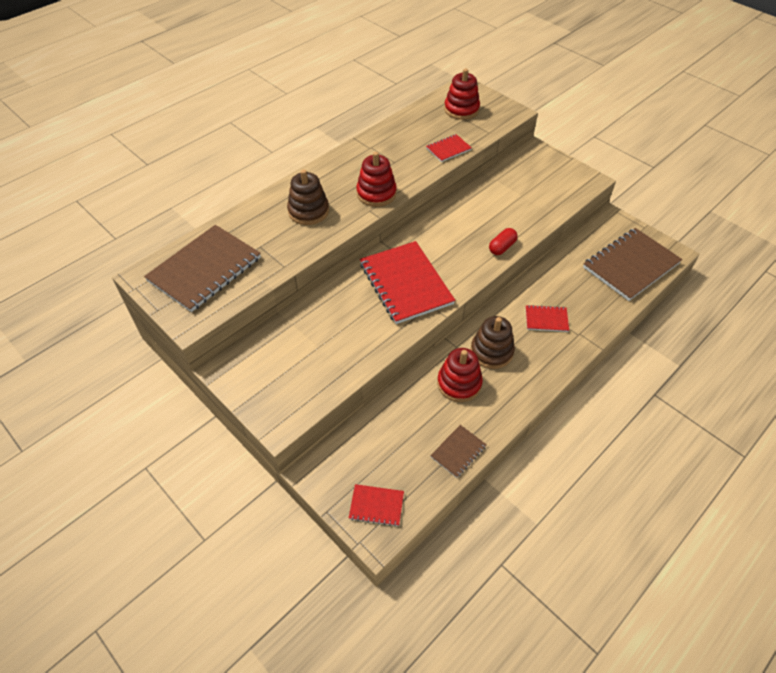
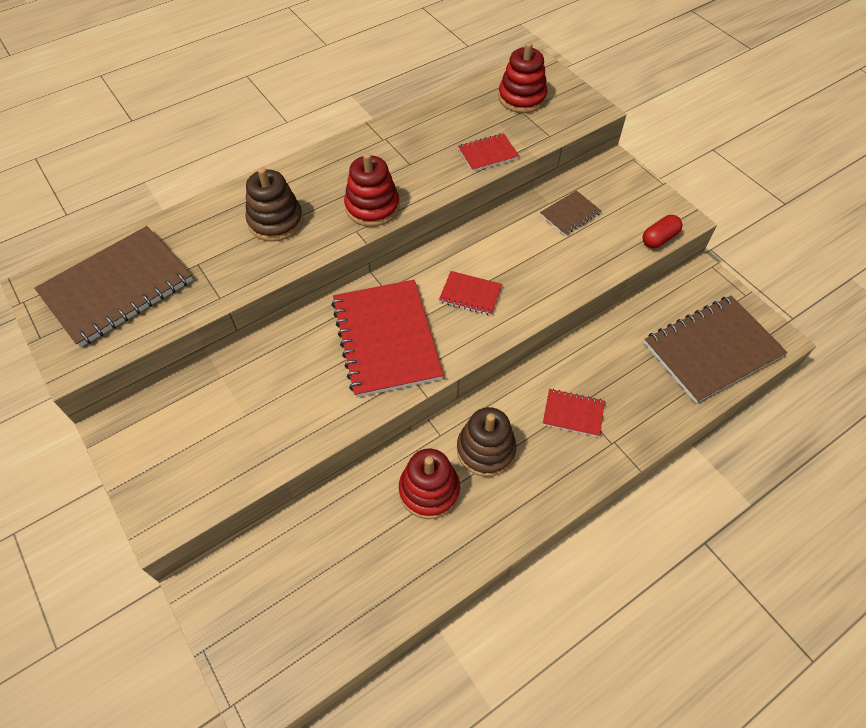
camera: 10 degrees right, 5 degrees up
(376, 505) = (270, 654): red notebook -> red notebook (470, 294)
(458, 451) = (401, 592): brown notebook -> brown notebook (570, 214)
(502, 247) = (531, 304): red capsule -> red capsule (659, 239)

